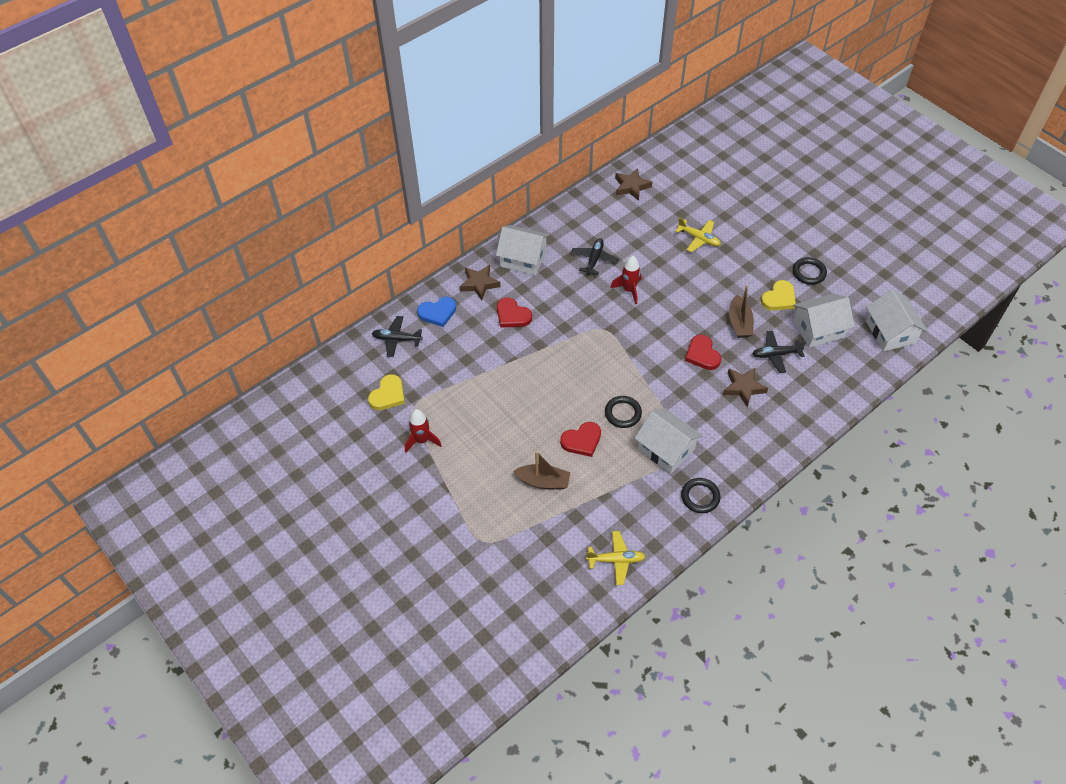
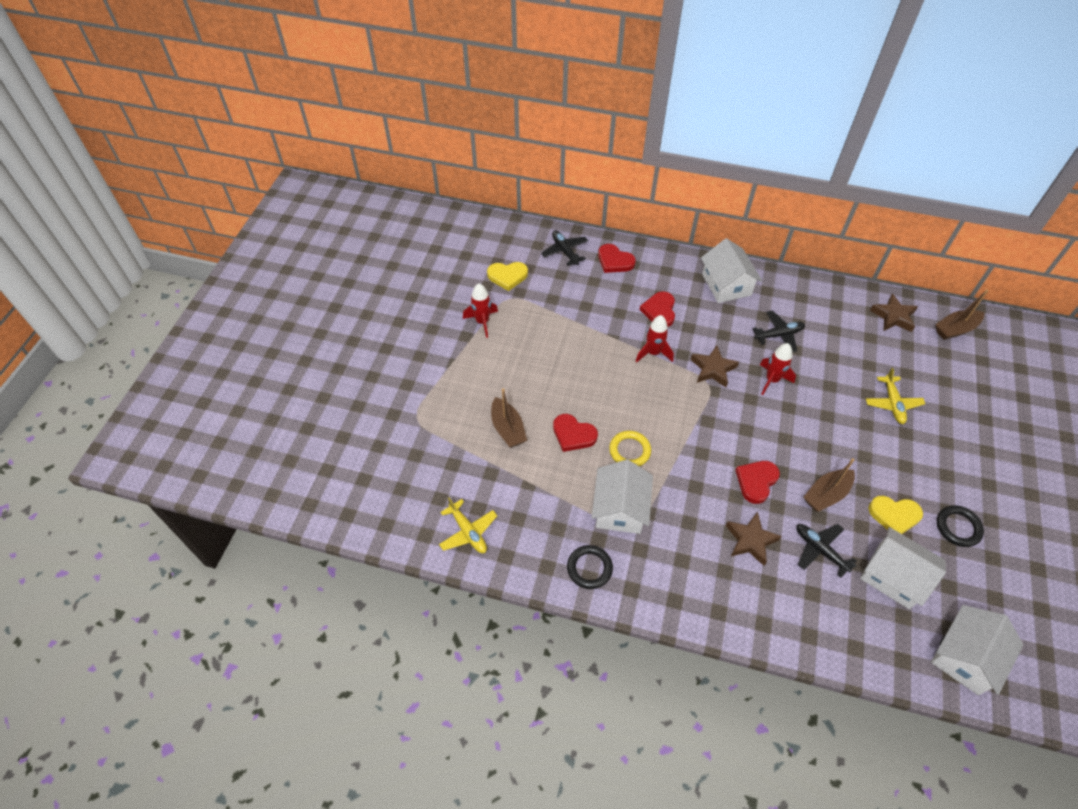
camera: 55 degrees right, 0 degrees up
(437, 313) = (614, 261): blue heart -> red heart
(479, 284) = (670, 271): brown star -> brown star (713, 369)
(548, 344) = (653, 353): none -> red rocket
(623, 413) = (629, 451): black ring -> yellow ring
(668, 163) = (955, 329): none -> brown boat

